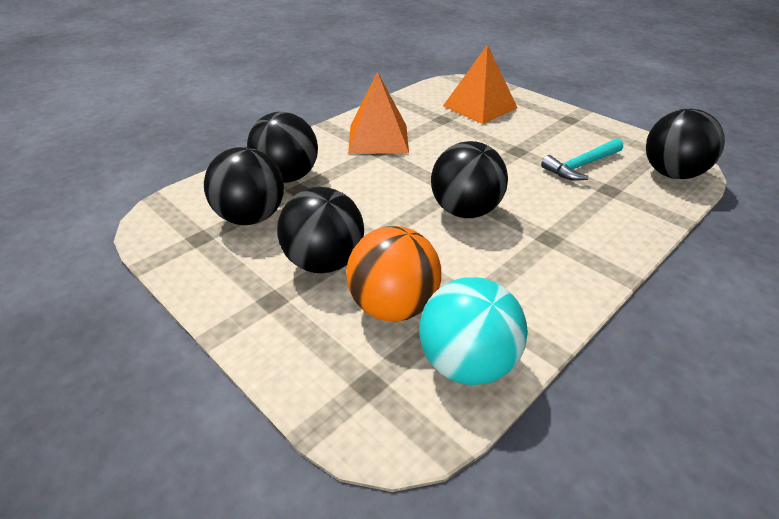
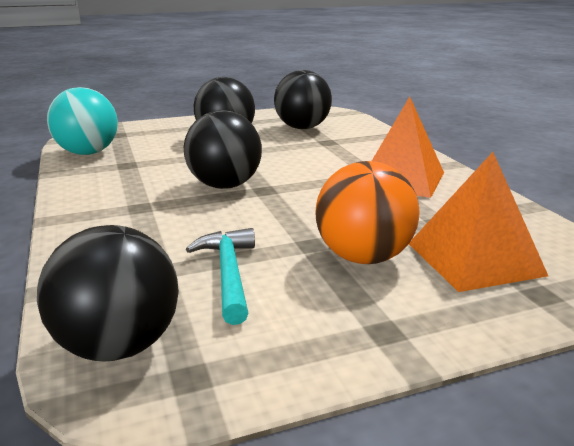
camera: 115 degrees right, 15 degrees down
(287, 177) = (350, 140): black ball -> none
(393, 306) = (158, 146): orange ball -> orange ball (363, 257)

